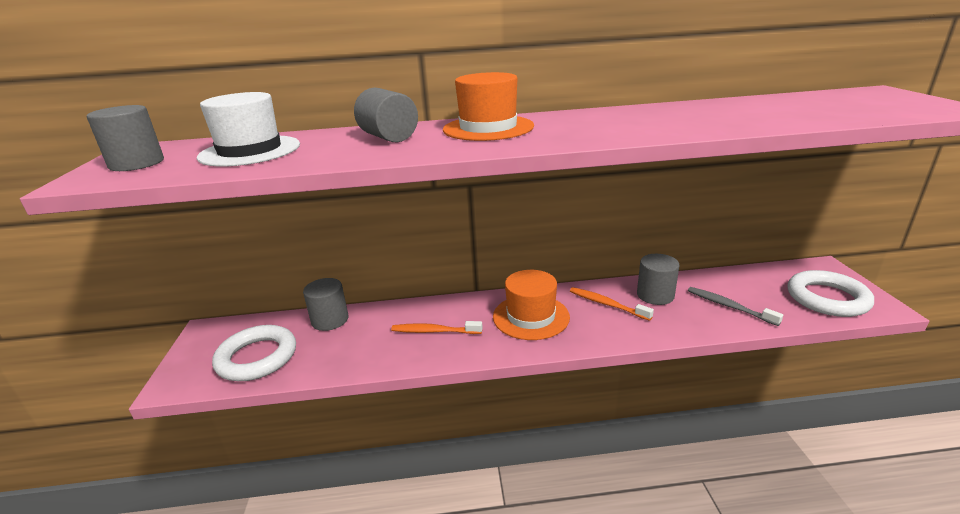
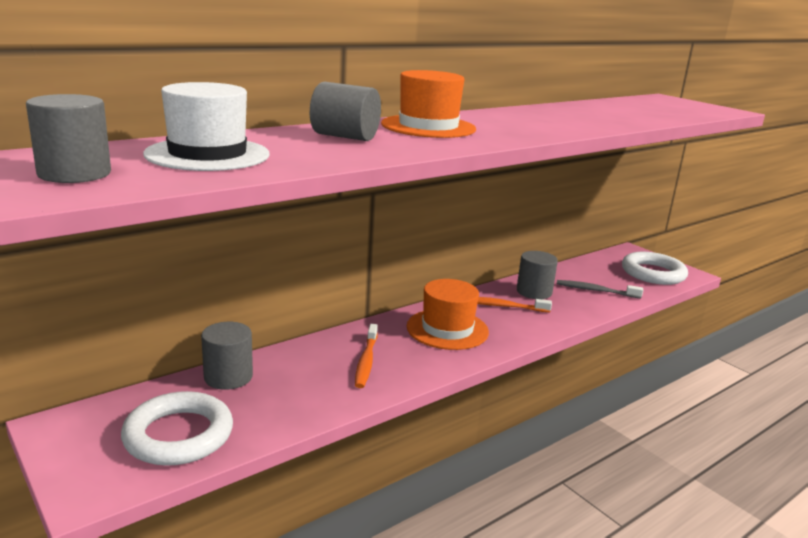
camera: 35 degrees left, 5 degrees down
(434, 331) = (366, 361): orange toothbrush -> orange toothbrush turned 60 degrees counterclockwise

